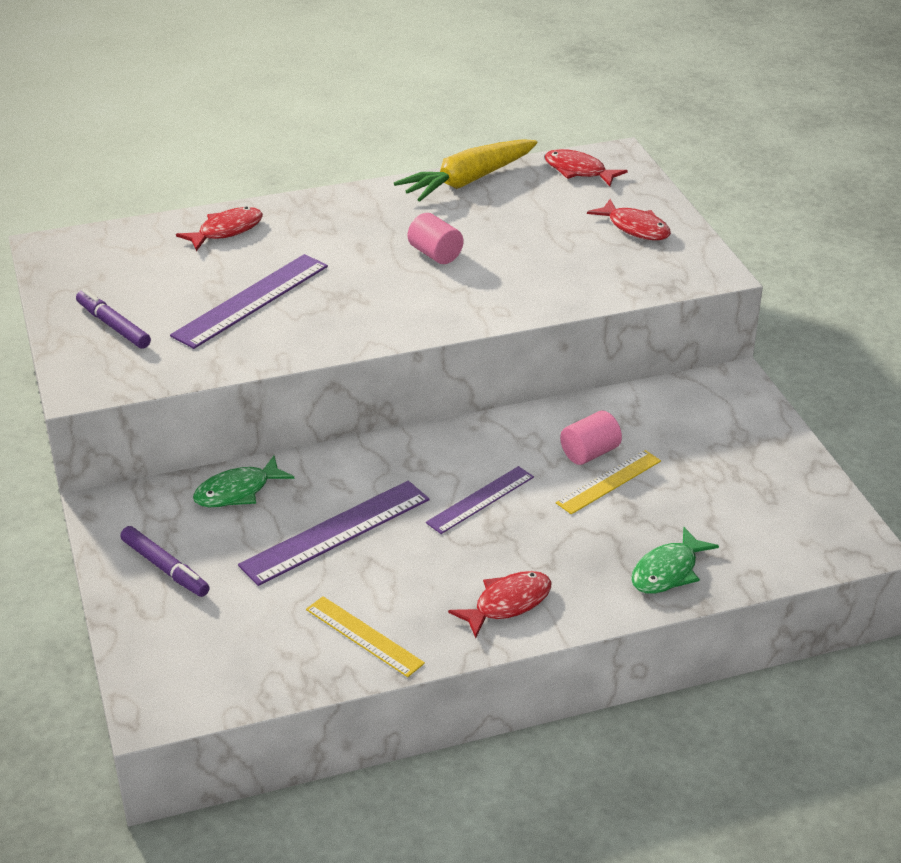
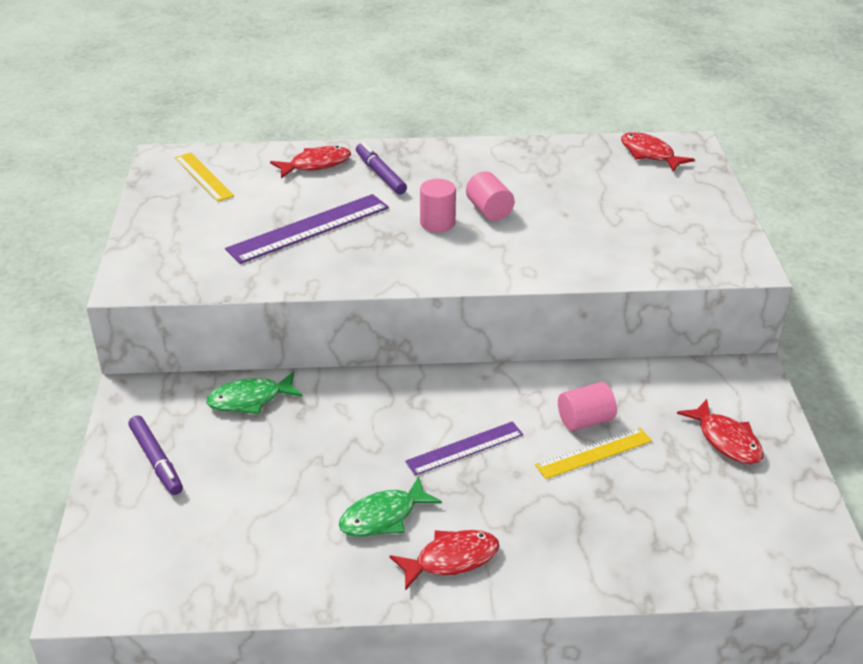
camera: 15 degrees right, 0 degrees up
(113, 326) = (182, 233): purple marker -> purple marker (380, 174)
(336, 532) = (320, 455): purple ruler -> none
(364, 636) = (303, 565): yellow ruler -> yellow ruler (203, 177)
(386, 275) = (437, 223): none -> pink cylinder
(468, 181) = (545, 150): yellow carrot -> none
(635, 228) = (684, 213): red fish -> red fish (726, 440)
(668, 571) = (621, 557): green fish -> green fish (383, 517)

